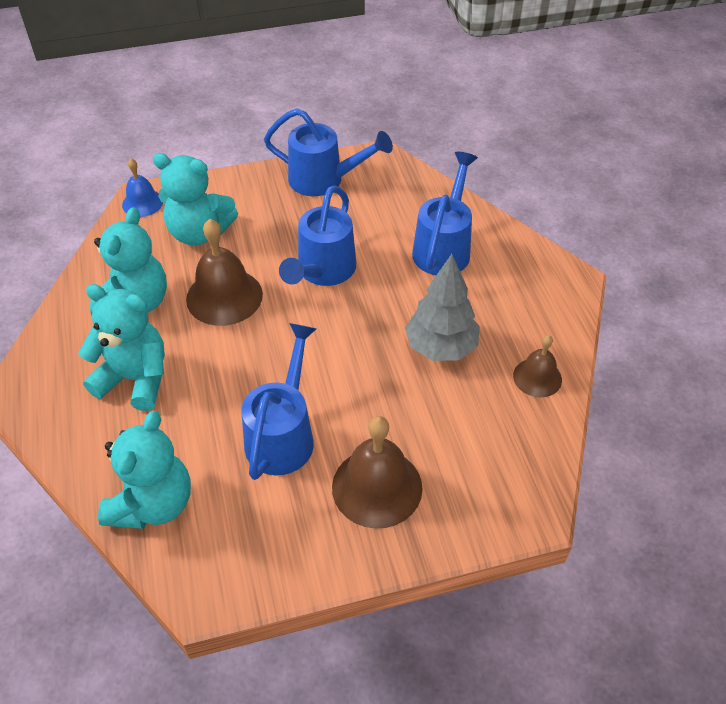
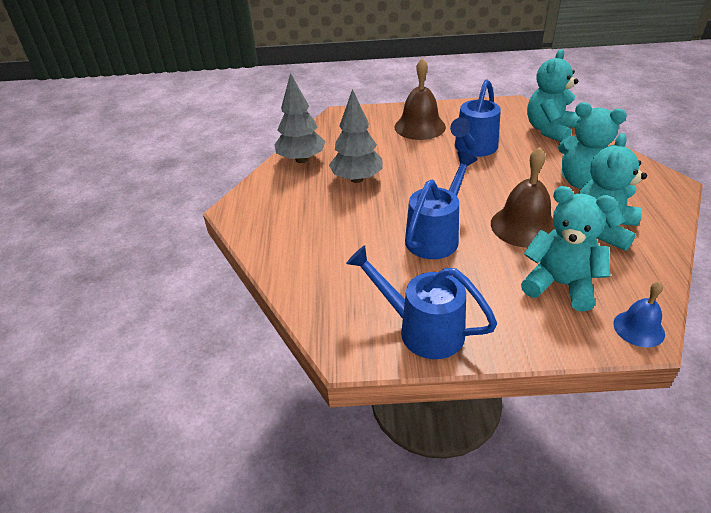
camera: 165 degrees left, 10 degrees down
(443, 248) = (322, 243): blue watering can -> none
(537, 377) = (301, 159): brown bell -> grey tree

